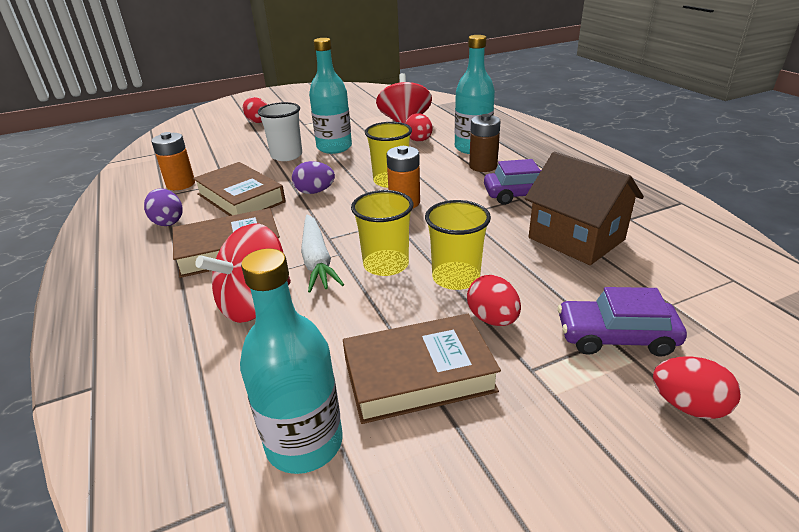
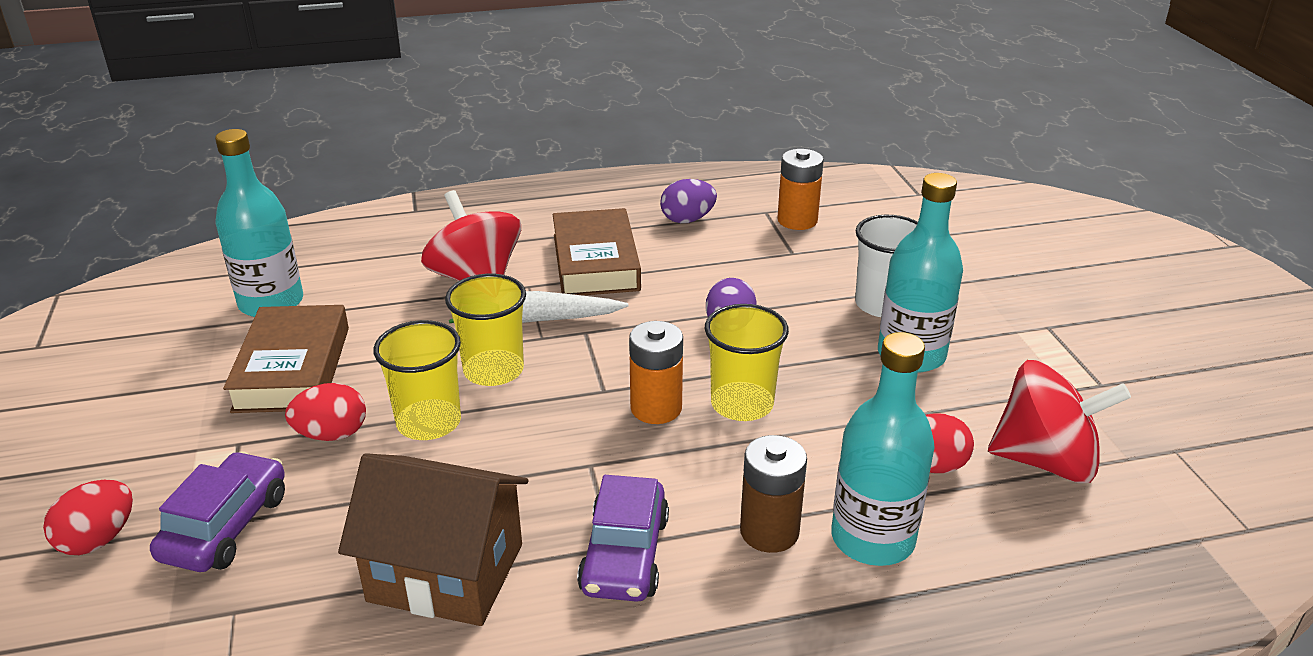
camera: 100 degrees right, 0 degrees up
(240, 198) = (734, 266): brown book -> none
(257, 121) = (1063, 276): red egg -> none
(576, 239) = (446, 572): brown house -> brown house turned 45 degrees clockwise

